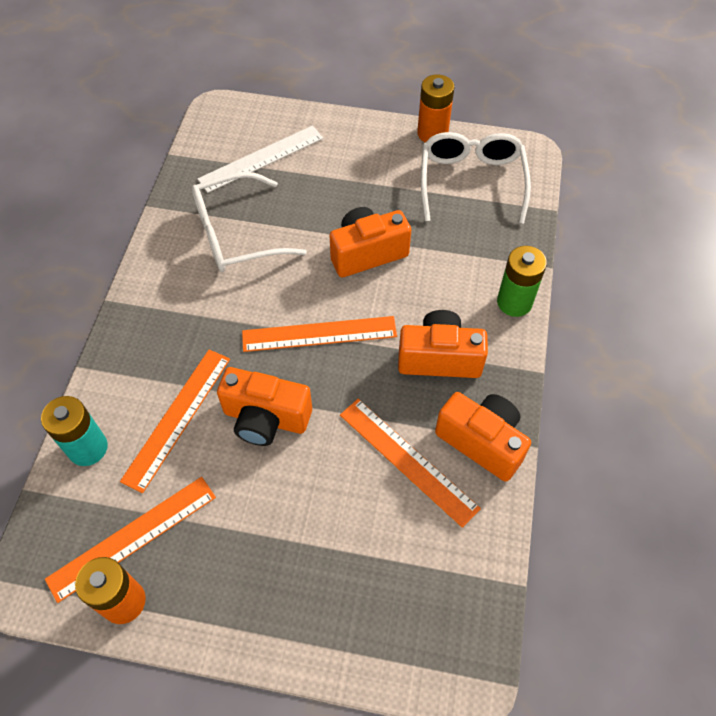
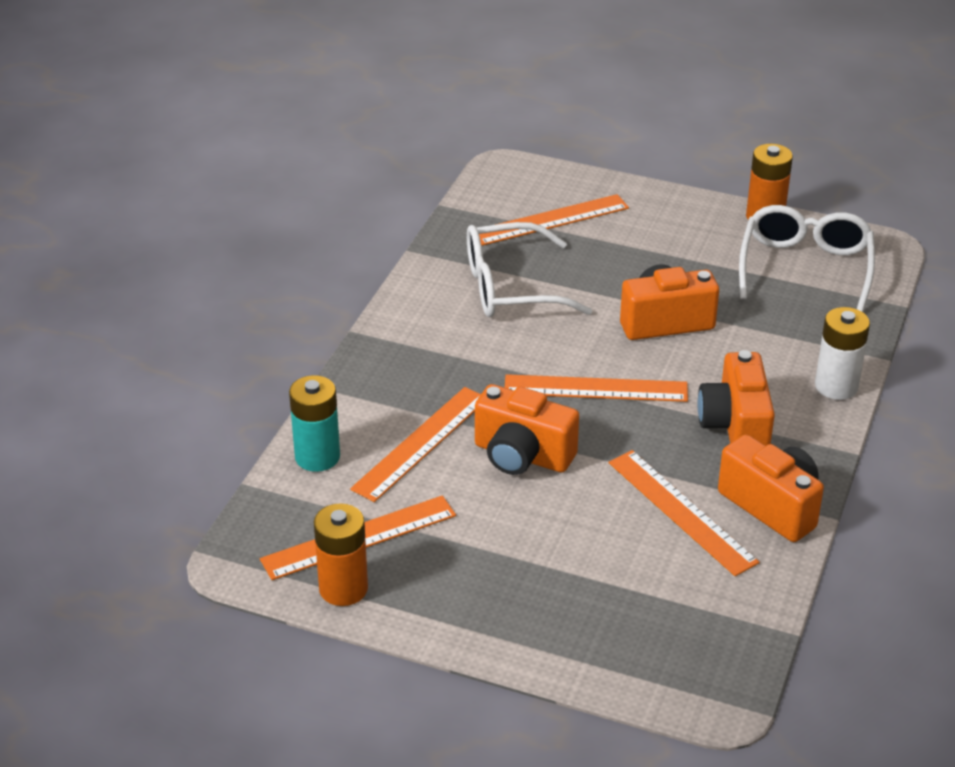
camera: 10 degrees right, 20 degrees down
(261, 158) = (550, 220): white ruler -> orange ruler
(439, 358) = (735, 426): orange camera -> orange camera turned 105 degrees counterclockwise
(514, 302) = (836, 386): green battery -> white battery

